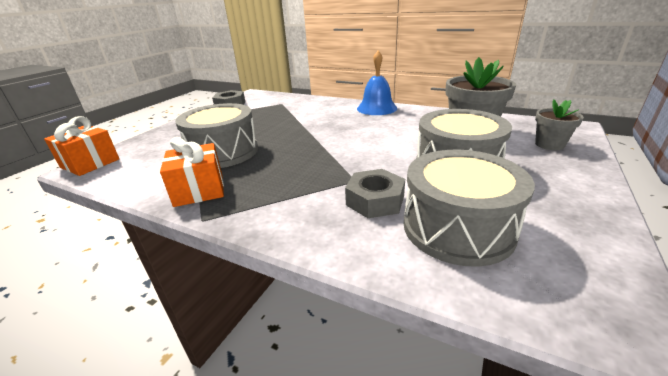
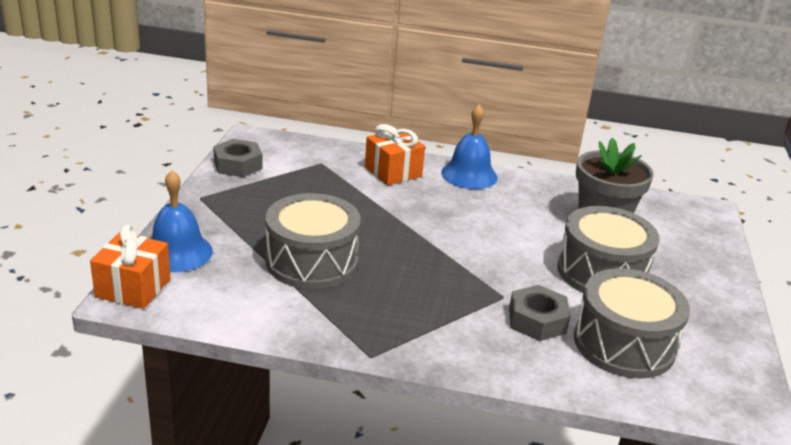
camera: 20 degrees left, 0 degrees up
(143, 145) = (177, 252): none -> blue bell
(199, 190) = (333, 320): orange gift -> orange gift (393, 172)
(549, 144) = (687, 238): grey flower pot -> none

